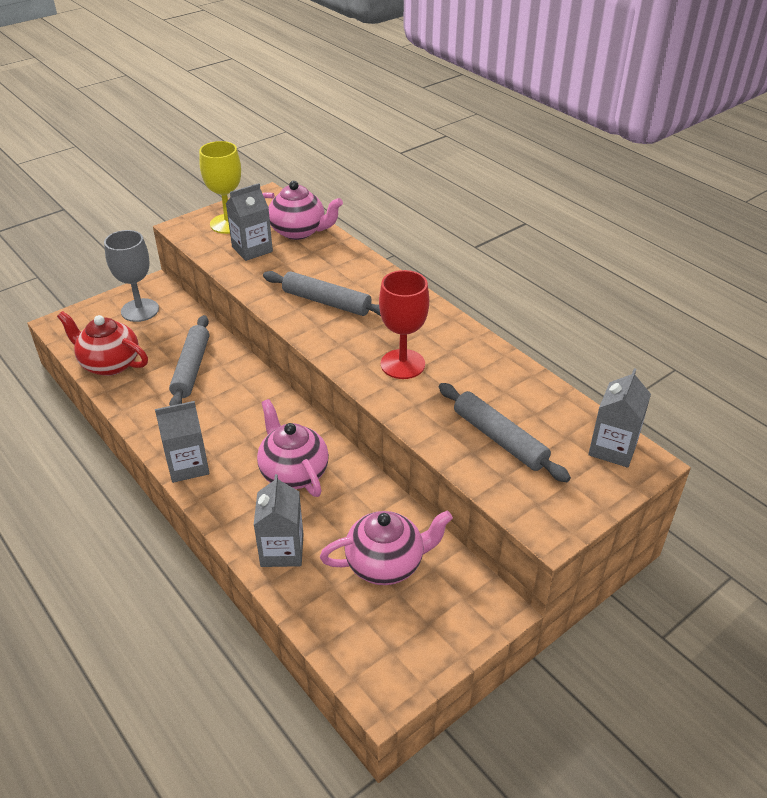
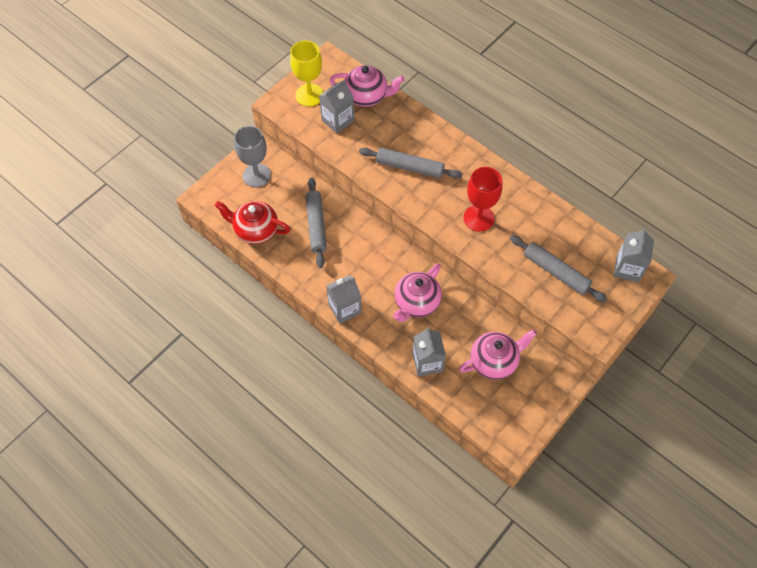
camera: 10 degrees left, 20 degrees up
(293, 472) = (416, 303): pink teapot -> pink teapot turned 105 degrees counterclockwise

